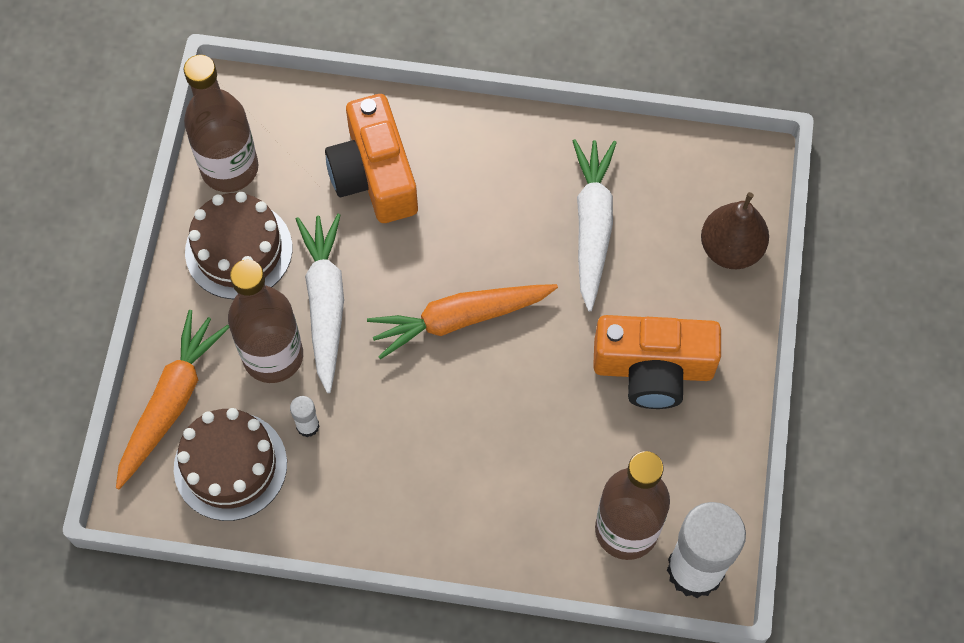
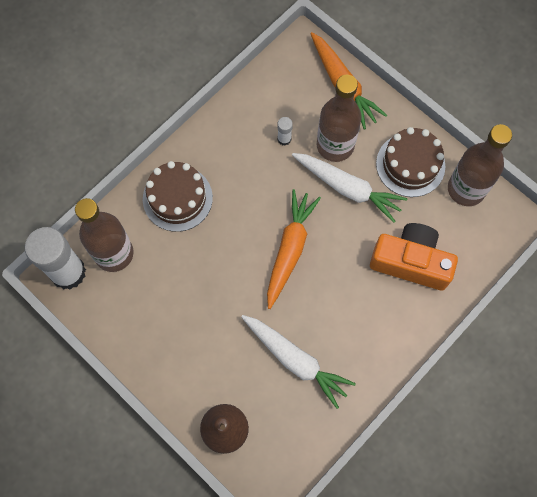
camera: 125 degrees right, 5 degrees up
(230, 466) = (289, 92): brown cake -> brown cake (177, 198)
(653, 369) = (187, 331): orange camera -> none

